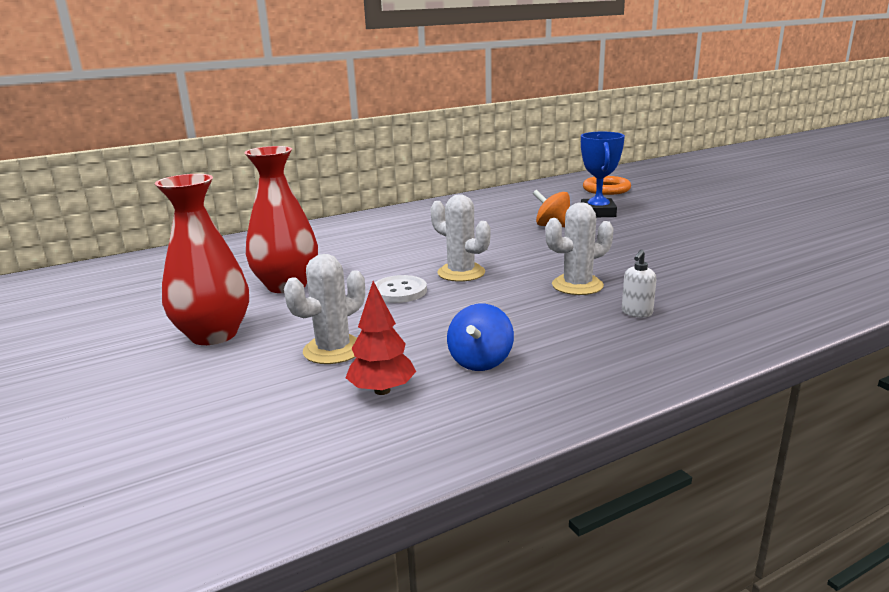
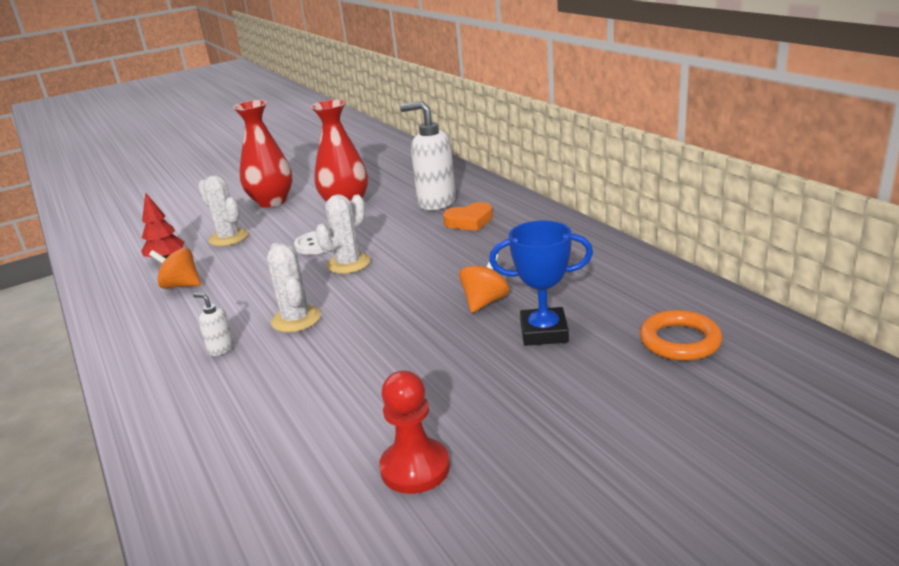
camera: 90 degrees right, 5 degrees up
(329, 245) = (436, 202): none -> white soap dispenser
(392, 232) = (469, 221): none -> orange heart
(480, 361) = (181, 285): blue spinning top -> orange spinning top
(761, 238) = (415, 468): none -> red pawn

